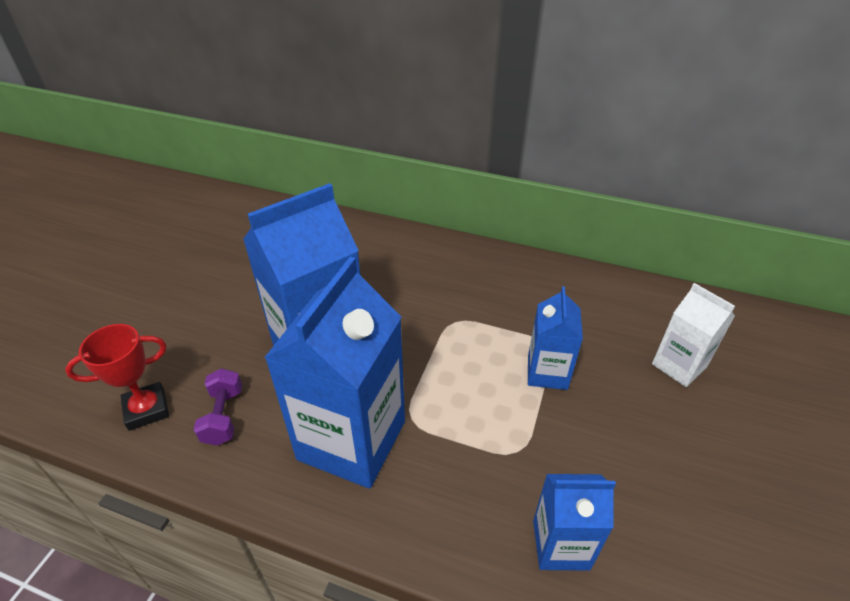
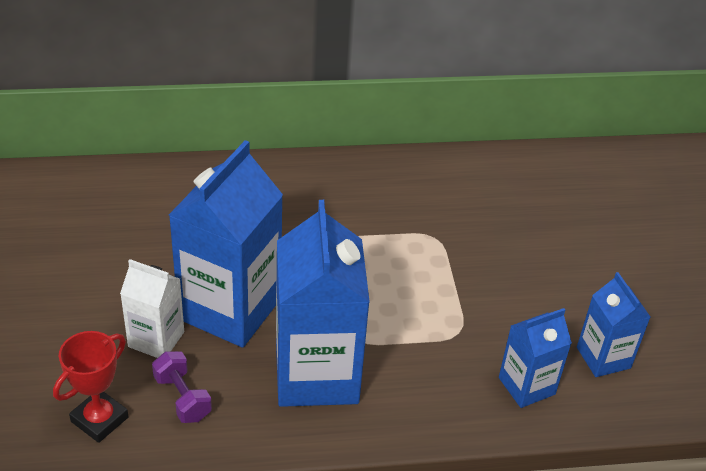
camera: 30 degrees left, 0 degrees up
(547, 372) = (448, 260): blue carton -> blue carton (603, 357)
(679, 366) = (550, 220): white carton -> white carton (156, 339)

